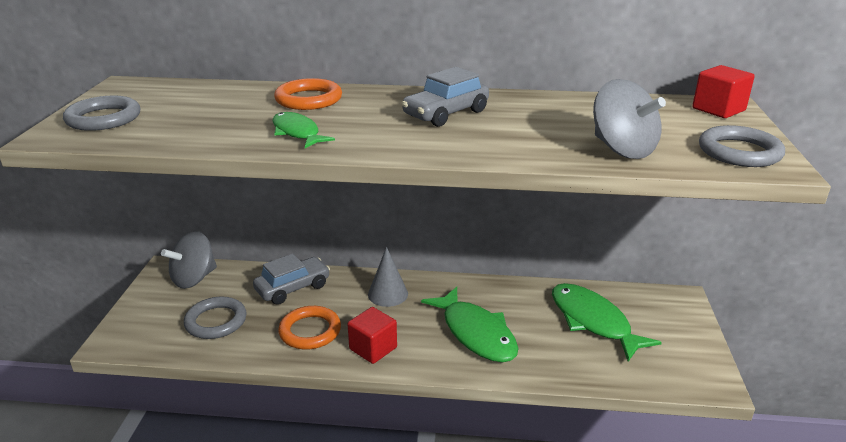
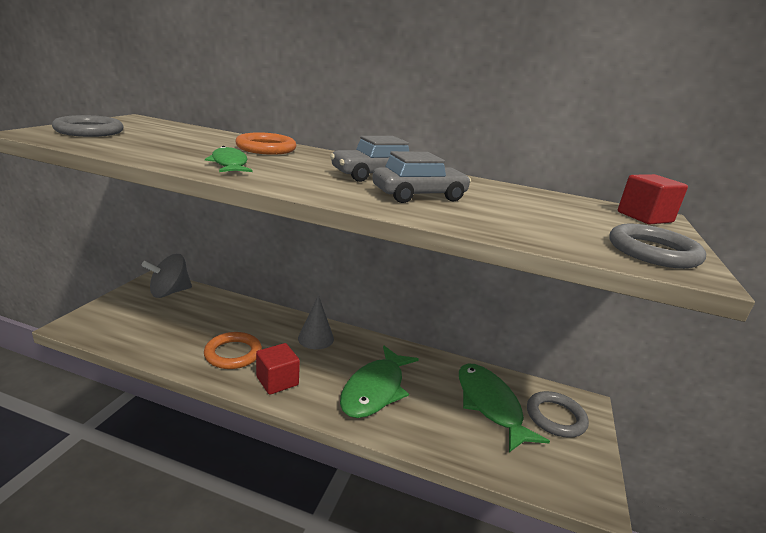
camera: 10 degrees right, 5 degrees down
(216, 321) = (163, 328): grey ring -> grey ring (555, 417)
(293, 288) = (241, 316): grey car -> grey car (419, 195)
(476, 333) = (375, 390): green fish -> green fish turned 45 degrees clockwise
(622, 149) = (524, 227): grey spinning top -> none

